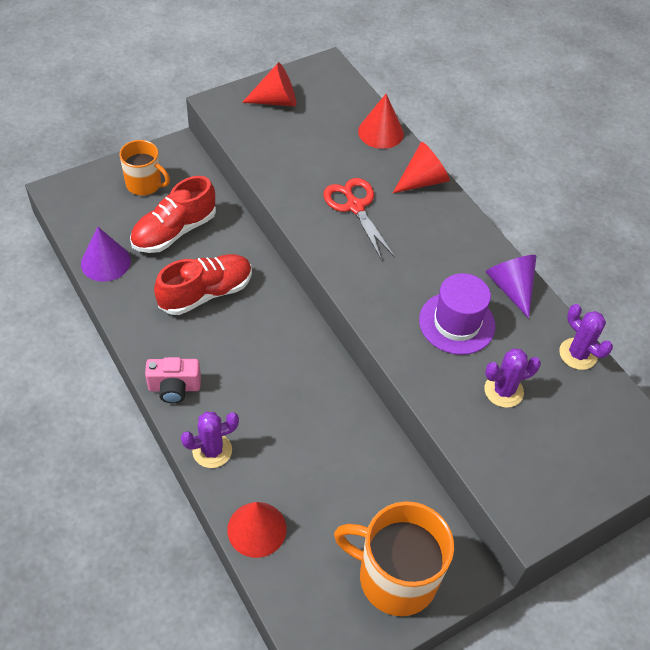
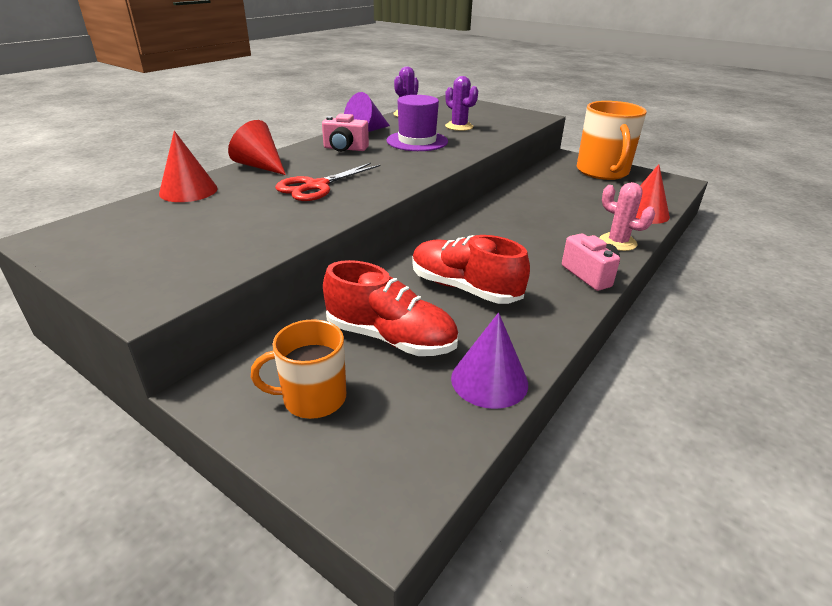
camera: 110 degrees left, 20 degrees down
(144, 184) = (312, 398): orange mug -> orange mug turned 105 degrees counterclockwise
(212, 450) = (617, 242): purple cactus -> pink cactus
(276, 100) = (133, 258): red cone -> none
(451, 252) = (345, 149): none -> pink camera

